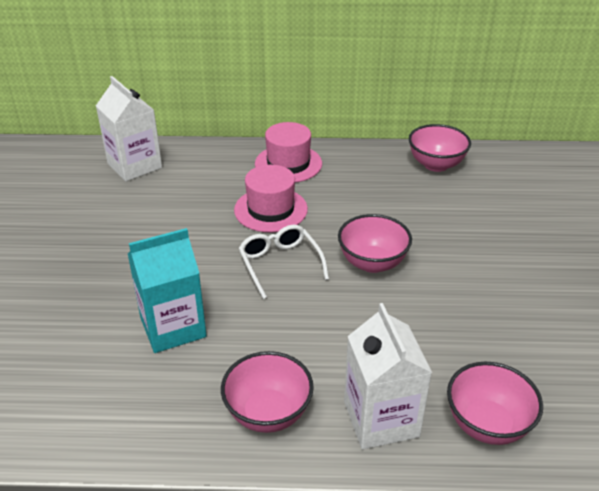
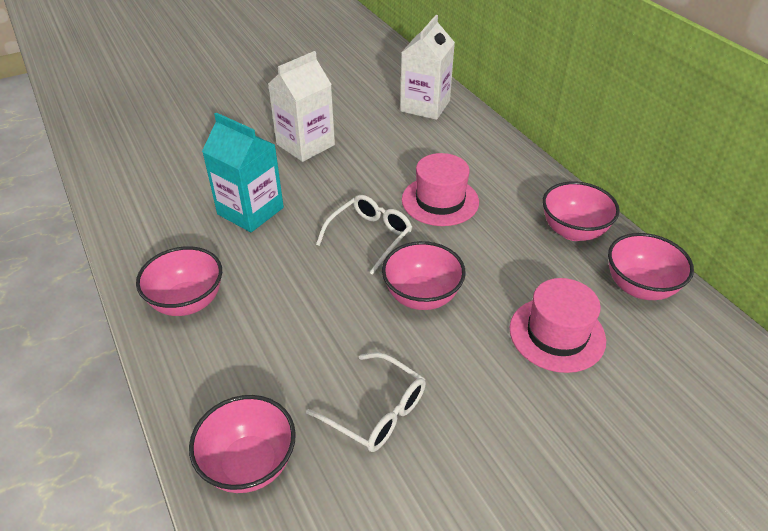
camera: 60 degrees right, 5 degrees up
(288, 164) = (520, 183): pink hat -> pink hat (557, 334)
(362, 165) = (573, 231): none -> pink bowl
(381, 419) = (216, 377): white carton -> white carton (305, 145)
(473, 332) = (376, 411): none -> white glasses

